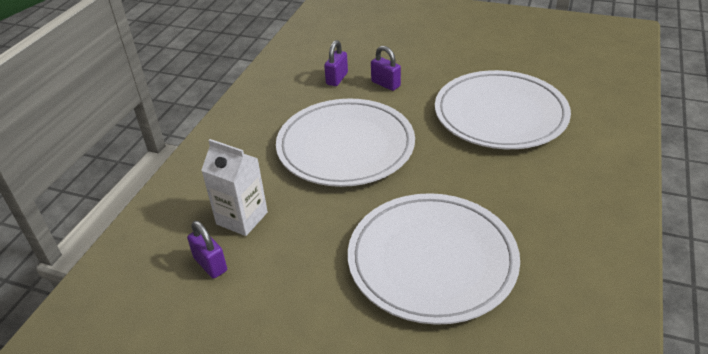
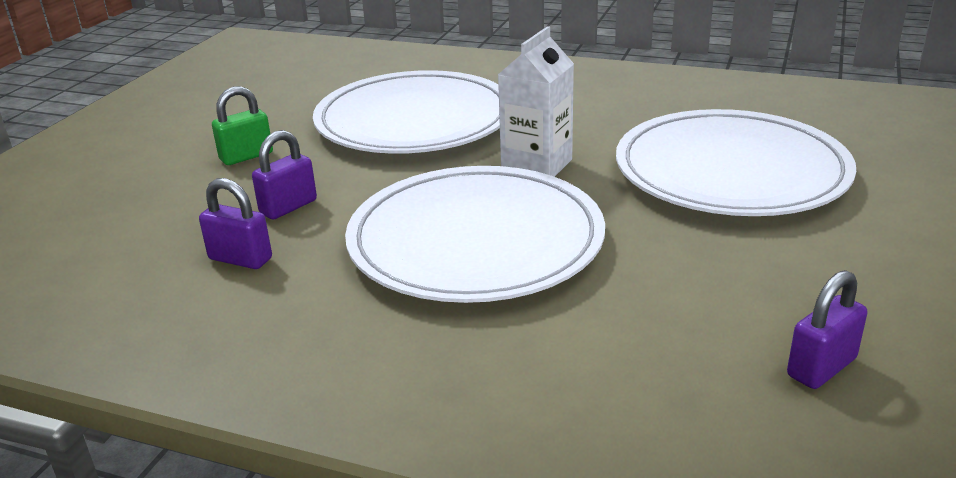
camera: 90 degrees left, 10 degrees down
(242, 218) = (688, 342): white carton -> white carton (536, 165)
(443, 62) = (246, 156): none -> green padlock

